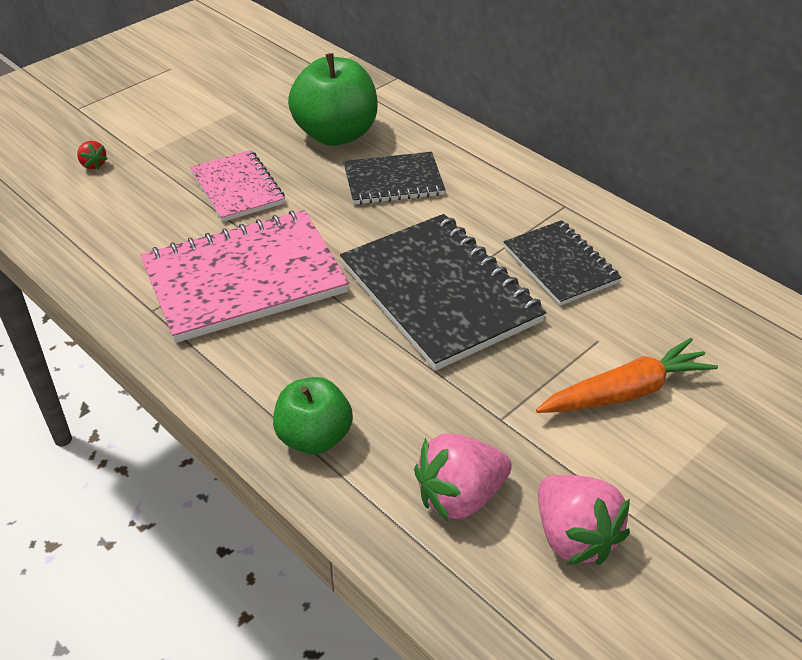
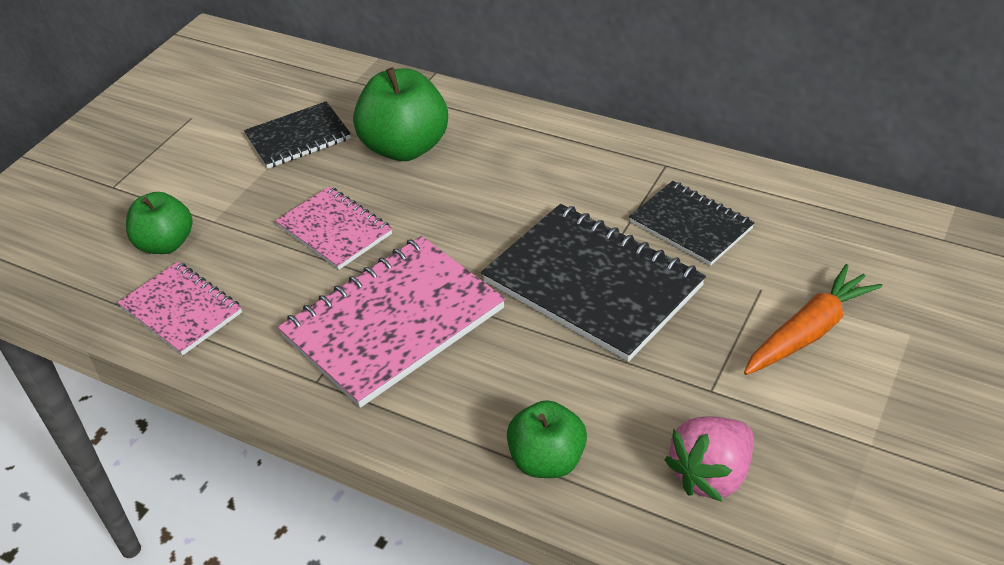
camera: 15 degrees left, 0 degrees up
(75, 221) = (181, 310): none -> pink notebook
(93, 164) = (166, 244): red strawberry -> green apple
(393, 181) = (488, 182): black notebook -> black notebook (298, 138)
(574, 537) = (830, 480): pink strawberry -> none

